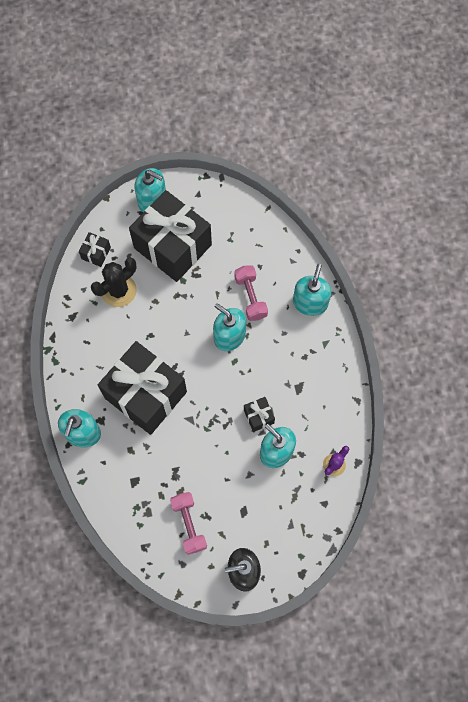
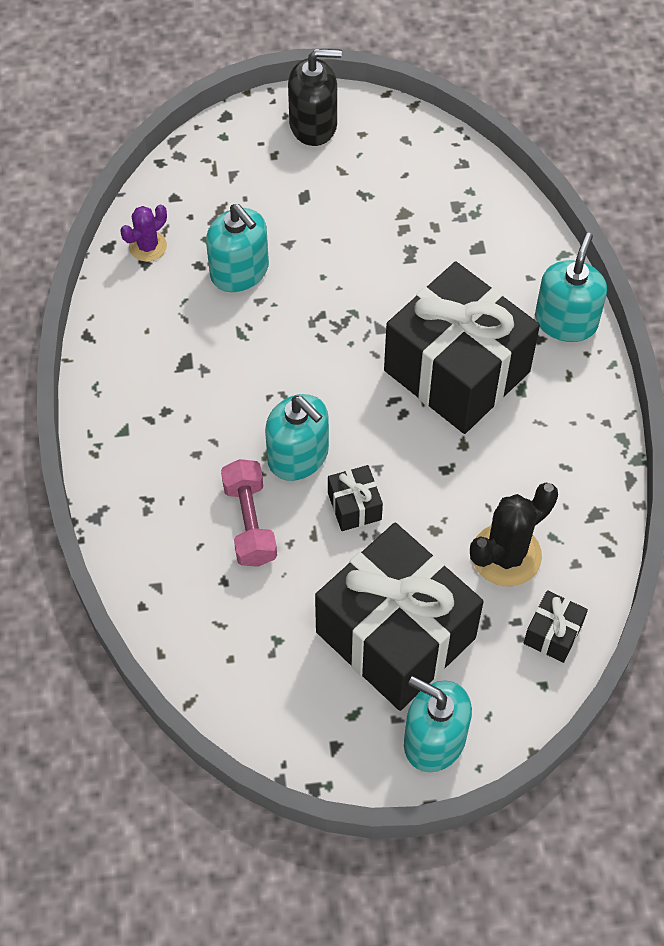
camera: 175 degrees left, 10 degrees down
(189, 524) = (392, 186): pink dumbbell -> none
(258, 416) = (262, 323): black gift -> black gift (354, 506)
(310, 303) = (137, 503): turquoise soap dispenser -> none

